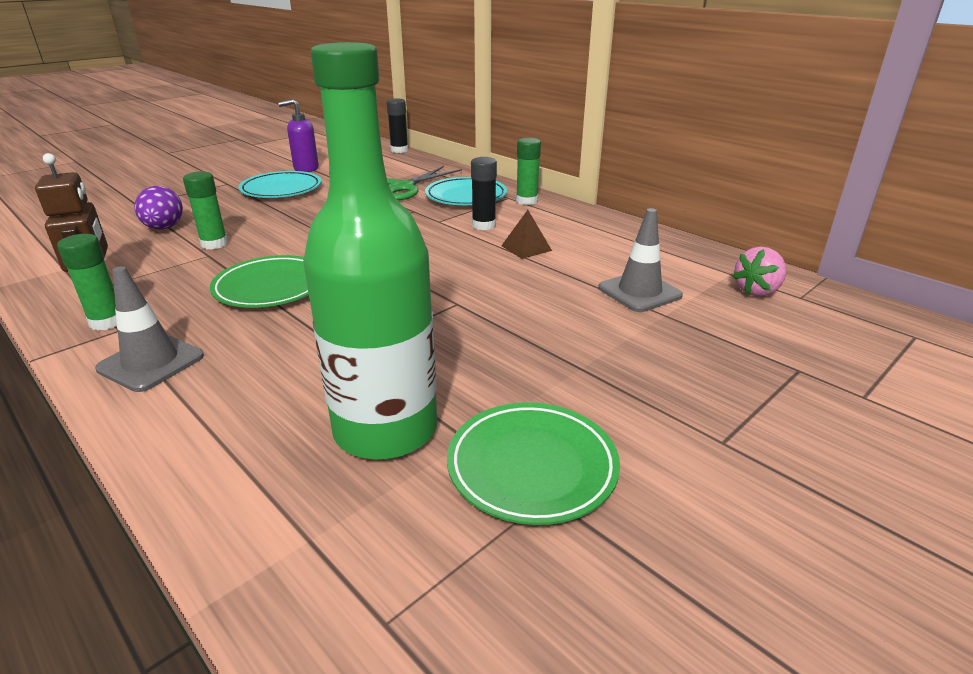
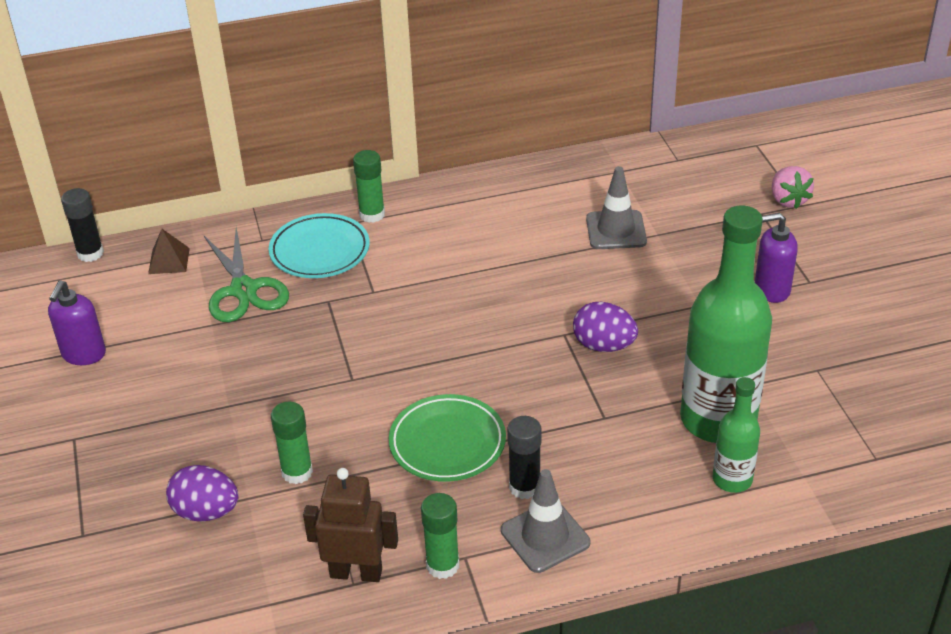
camera: 60 degrees left, 10 degrees up
(277, 469) = (732, 479): none -> green bottle
(281, 190) = (153, 391): turquoise plate -> none
(457, 326) = (604, 345): none -> purple egg
(483, 225) = (411, 265): black glue stick -> black glue stick (524, 487)
(526, 248) = (487, 257): brown pyramid -> brown pyramid (169, 261)
(532, 467) = (790, 366): green plate -> none
(667, 412) = (771, 289): none -> purple soap dispenser
(757, 291) = (655, 174): pink strawberry -> pink strawberry (788, 200)

